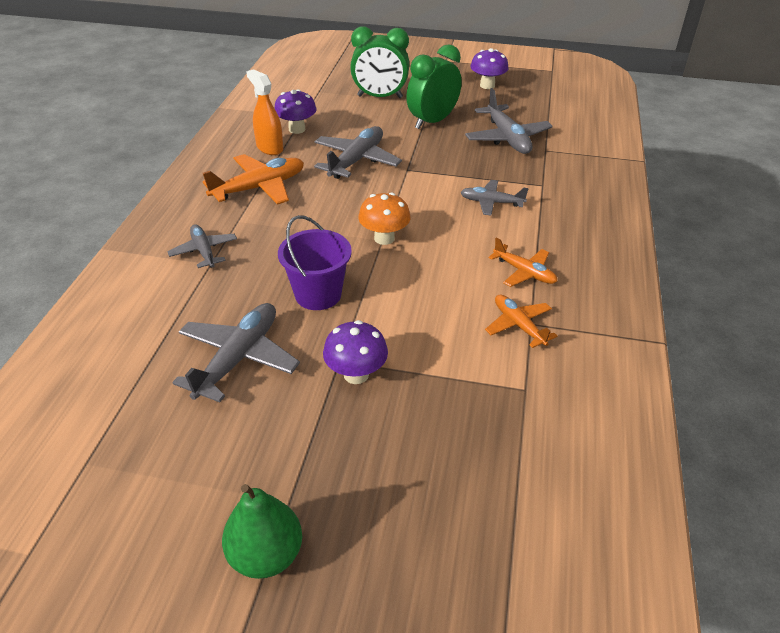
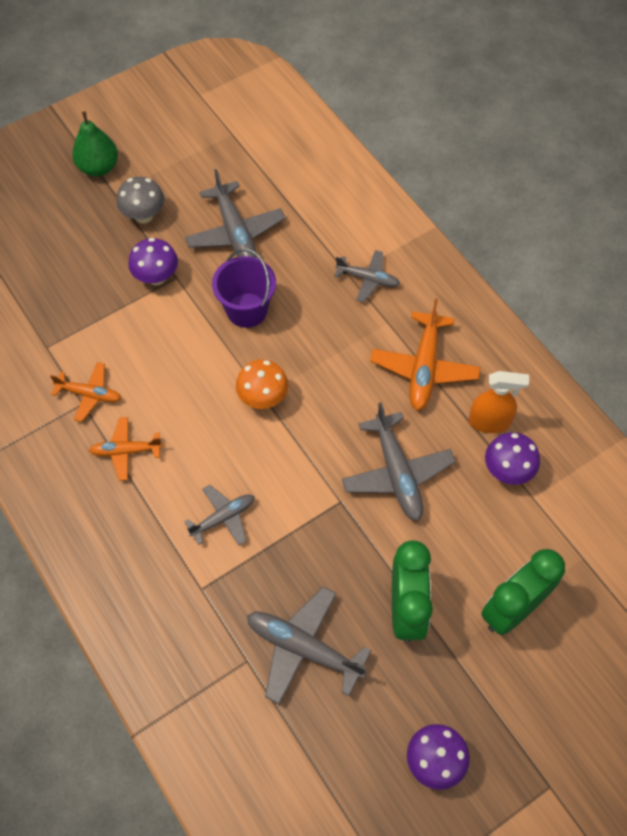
camera: 135 degrees right, 20 degrees up
(293, 445) = (144, 215): none -> grey mushroom

